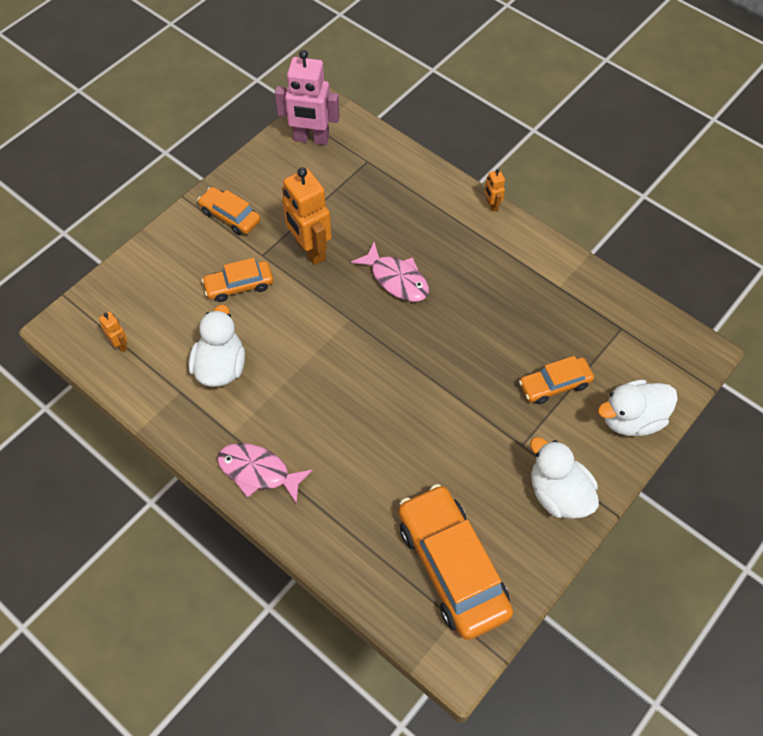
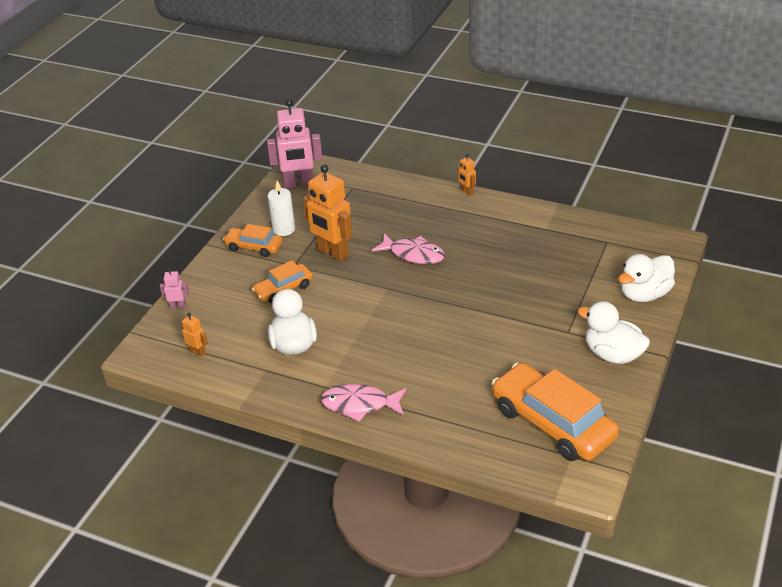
camera: 15 degrees left, 20 degrees down
(122, 275) = (178, 306): none -> pink robot
(271, 200) = (284, 229): none -> white candle
(554, 384) = (574, 288): orange car -> none

